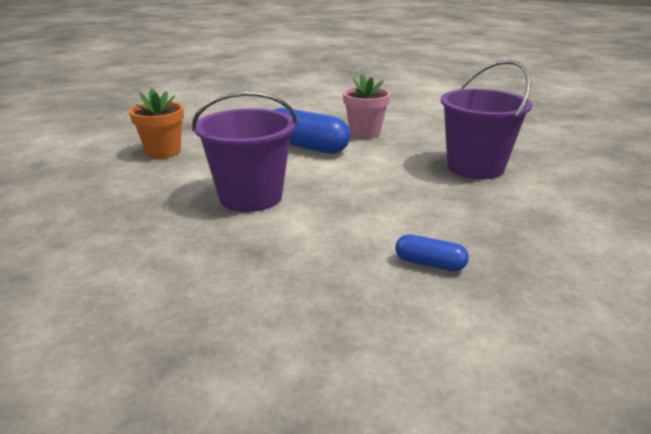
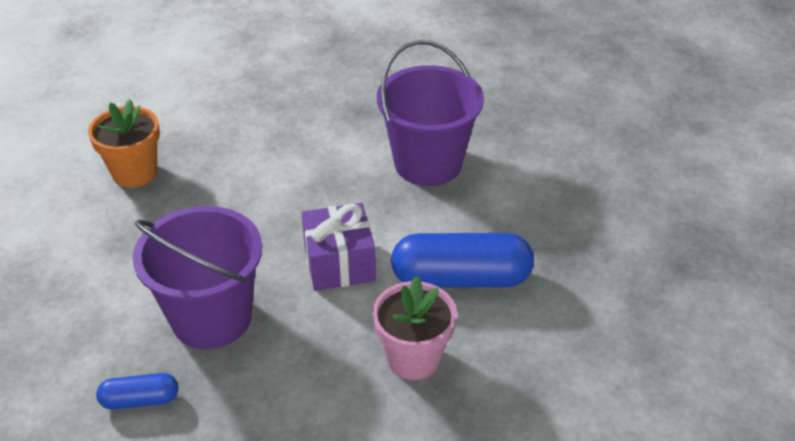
camera: 150 degrees right, 15 degrees up
(163, 152) = (613, 195): orange flower pot -> orange flower pot (135, 173)
(374, 168) = (339, 263): none -> purple gift
(429, 264) = (218, 147): blue capsule -> blue capsule (140, 400)

